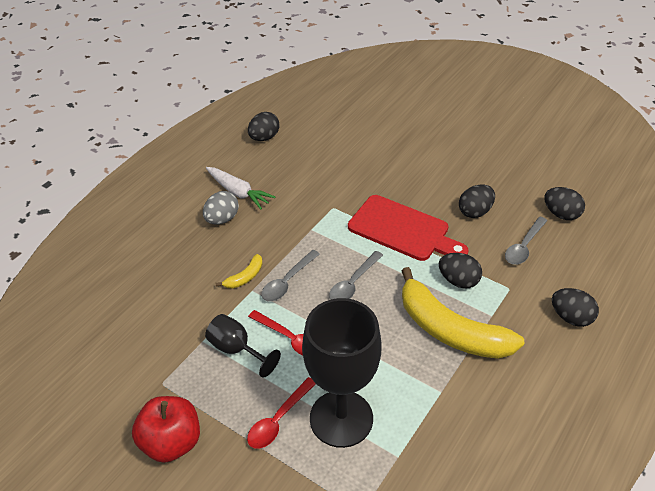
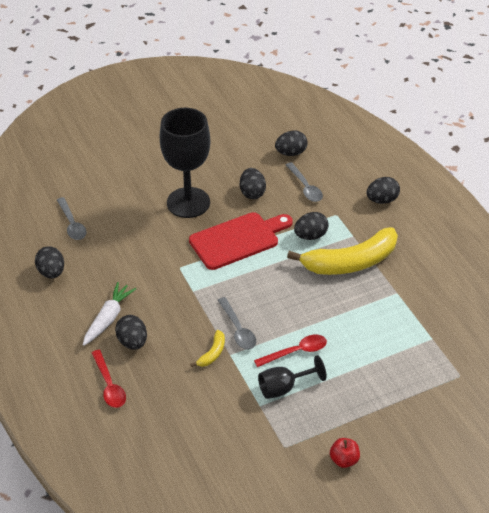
camera: 60 degrees left, 0 degrees up
(171, 442) = (344, 459): red apple -> red apple, size x0.55
(222, 219) = (132, 342): grey egg -> black egg
(238, 192) = (108, 318): white carrot -> white carrot turned 45 degrees counterclockwise
(245, 277) = (212, 353): yellow banana -> yellow banana turned 45 degrees clockwise
(278, 420) = (364, 389): red spoon -> red spoon (109, 385)
(341, 418) = (385, 354): black goblet -> black goblet (188, 202)
(353, 283) = (269, 292): grey spoon -> grey spoon (72, 224)

